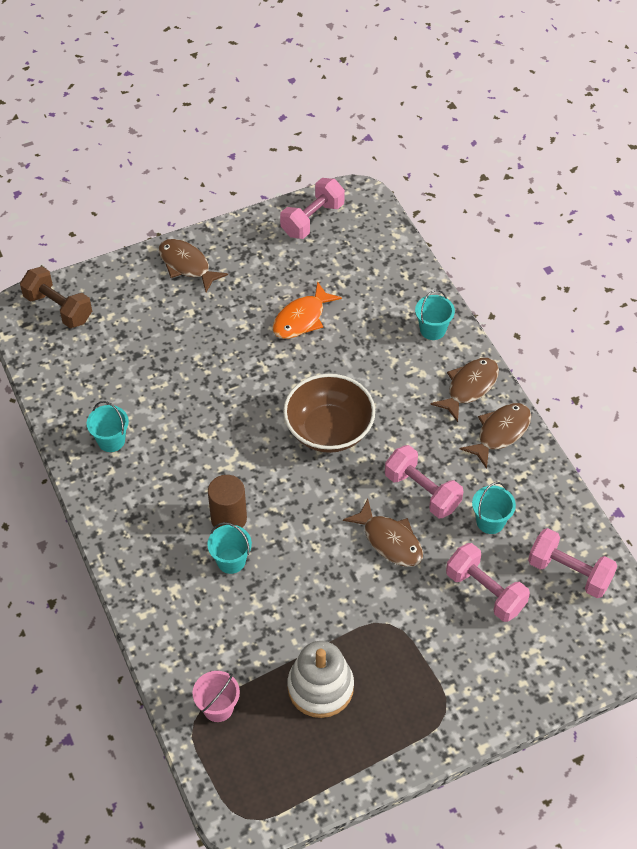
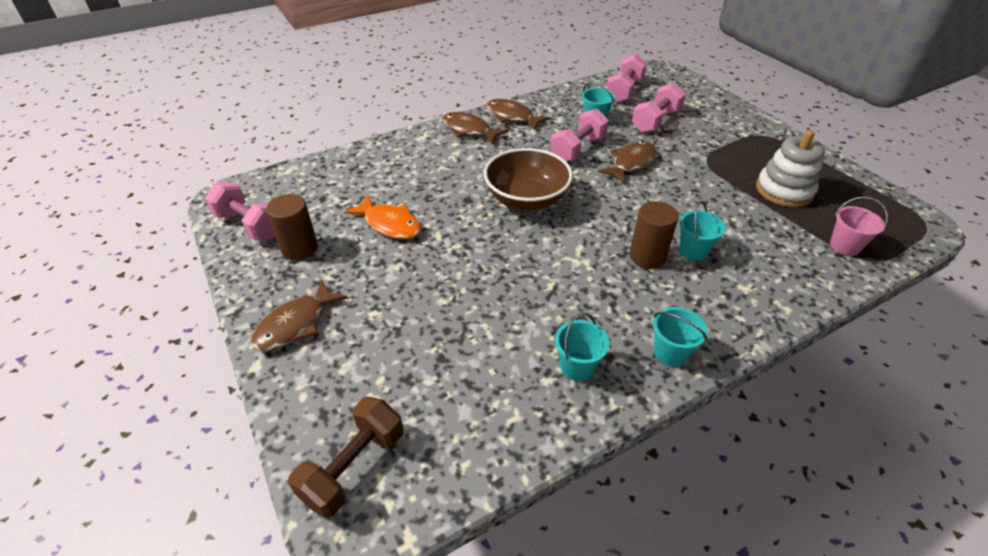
camera: 95 degrees left, 10 degrees down
(276, 257) = (299, 248): none -> brown cylinder
(432, 330) = (407, 148): turquoise bucket -> turquoise bucket (670, 352)

